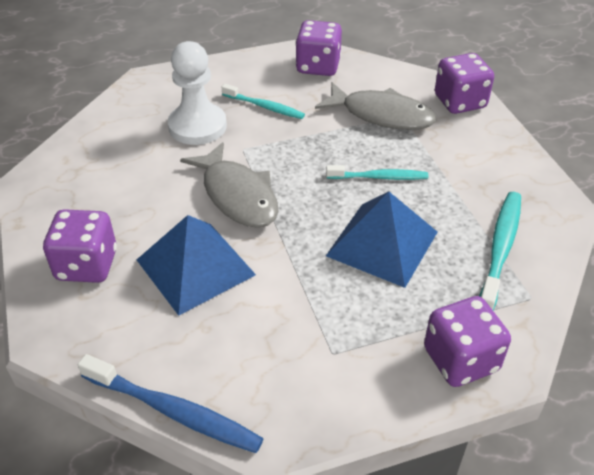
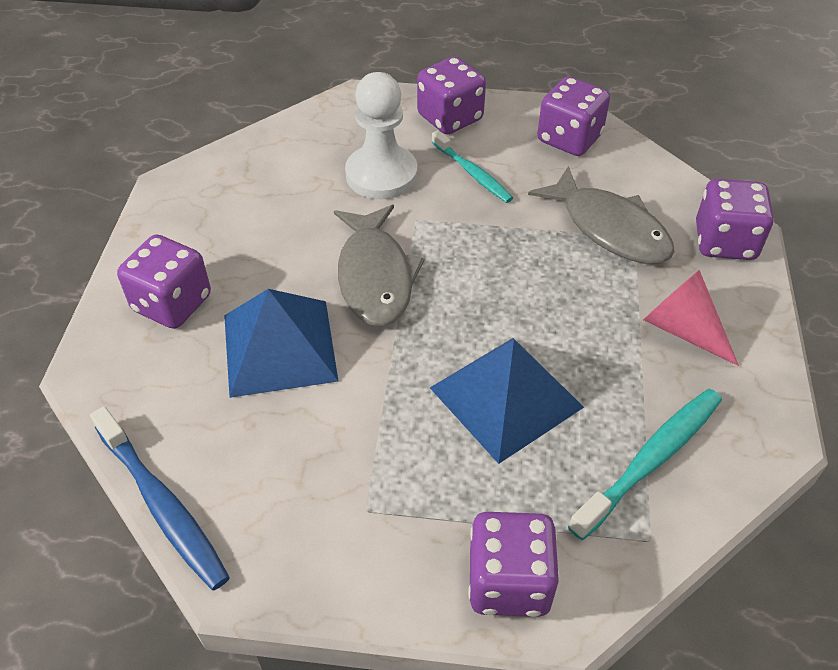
camera: 25 degrees right, 5 degrees up
(224, 75) = (450, 118): none -> purple dice
(379, 177) = (555, 310): turquoise toothbrush -> none
(468, 163) = (682, 329): none -> pink cone

